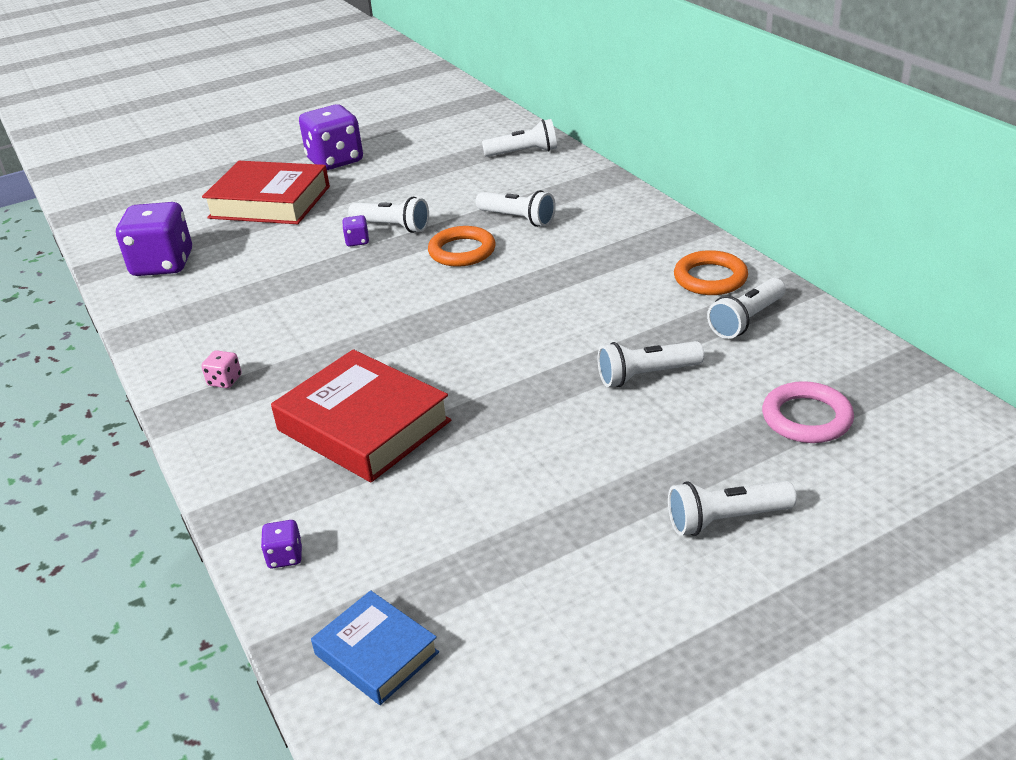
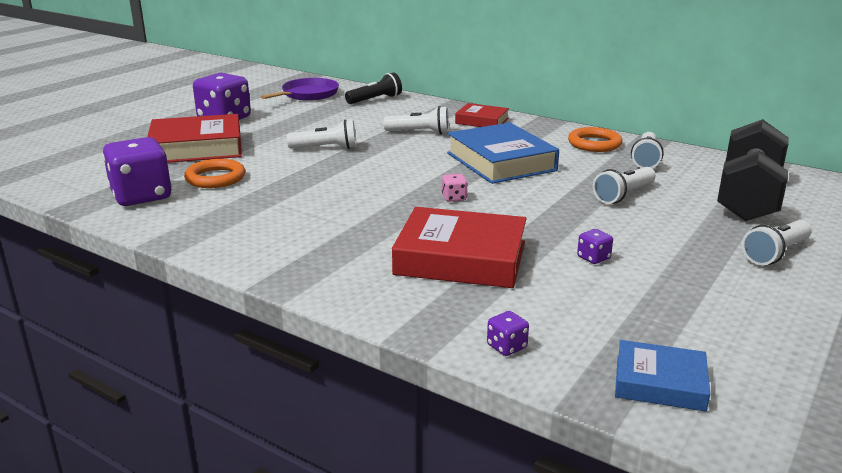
camera: 30 degrees left, 10 degrees down
(225, 381) = (303, 255): pink dice -> pink dice (454, 198)
(357, 241) = (307, 159): purple dice -> purple dice (593, 258)
(457, 132) = (308, 94): none -> purple pan
(462, 251) = (401, 154): orange ring -> orange ring (215, 178)
(524, 152) = (375, 100): white flashlight -> black flashlight
(560, 287) = (501, 162): none -> blue book
(611, 211) = (481, 121): none -> red book
(806, 418) = (748, 197): pink ring -> black dumbbell

